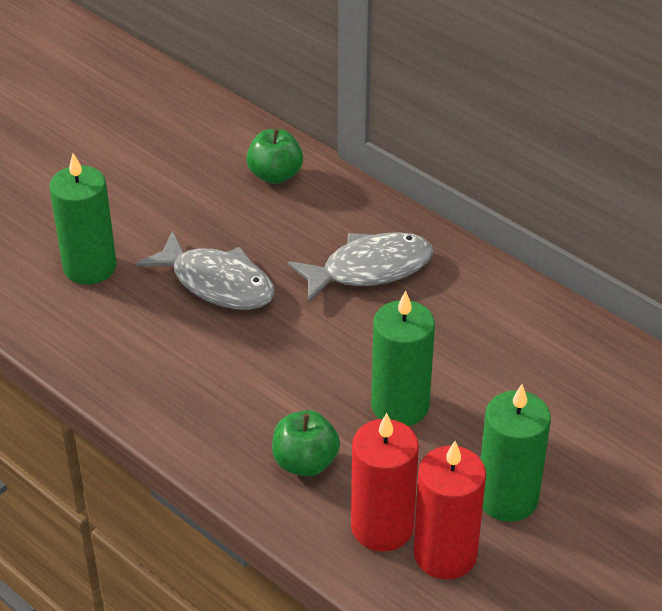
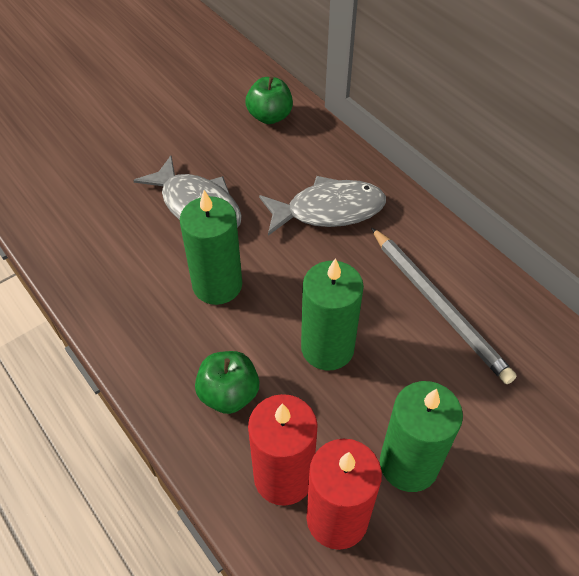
camera: 10 degrees right, 10 degrees up
(90, 267) = (98, 178): green candle -> green candle (217, 285)
(511, 350) = (438, 306): none -> grey pencil

